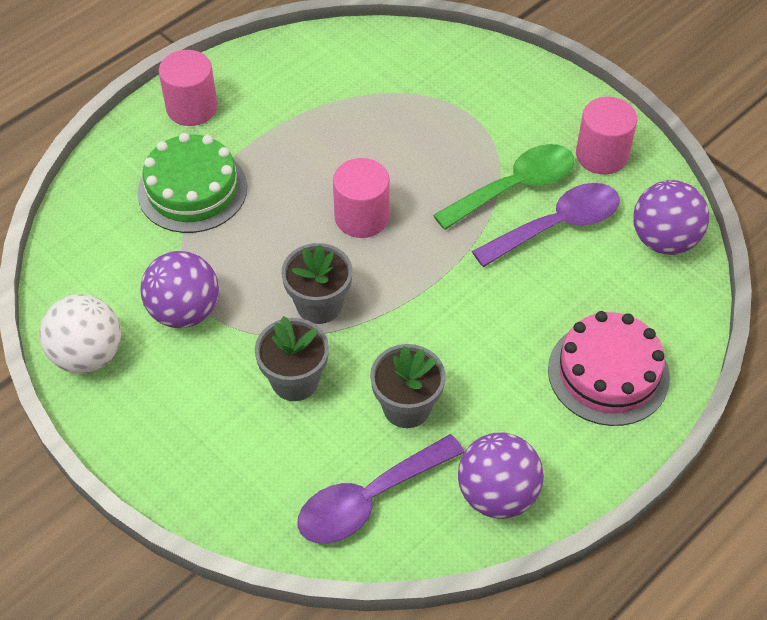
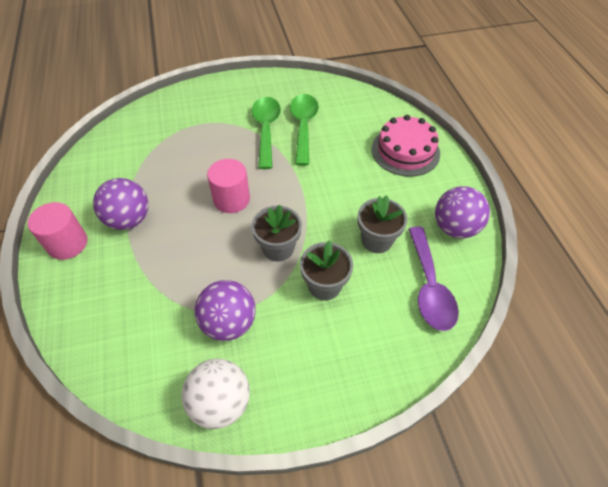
camera: 60 degrees left, 0 degrees up
(192, 190) = (135, 274): green cake -> none
(556, 226) = (303, 127): purple spoon -> green spoon
(601, 155) = (274, 91): pink cylinder -> none
(664, 240) = (341, 96): purple ball -> purple ball (129, 219)

